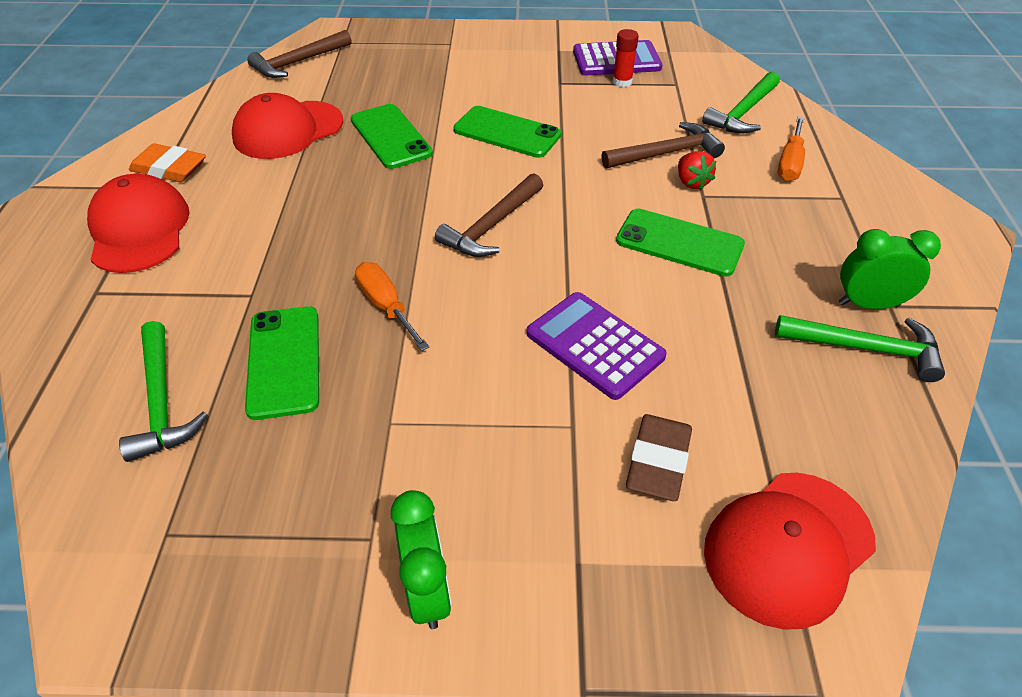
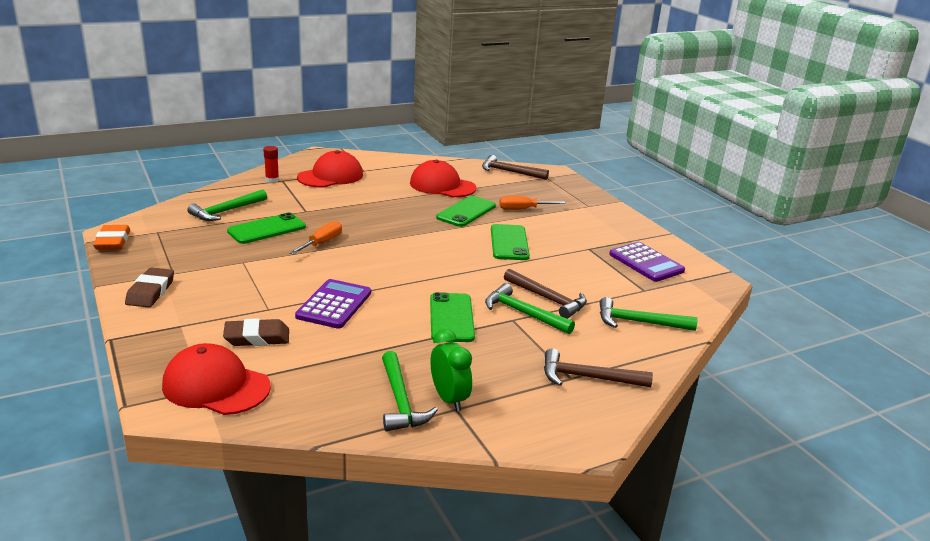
camera: 60 degrees right, 20 degrees down
(169, 169) = (381, 169): orange eraser -> orange eraser (113, 241)
(427, 590) = (150, 292): green clock -> brown eraser
(491, 226) = (411, 256): brown hammer -> brown hammer (587, 377)
(622, 82) = (618, 269): red glue stick -> red glue stick (272, 180)
(691, 182) = (523, 313): red strawberry -> green hammer
(790, 163) = (592, 350): orange screwdriver -> orange screwdriver (523, 209)

